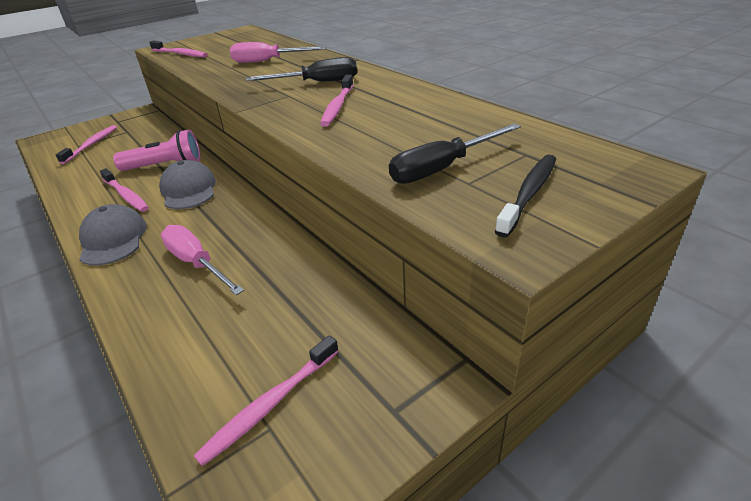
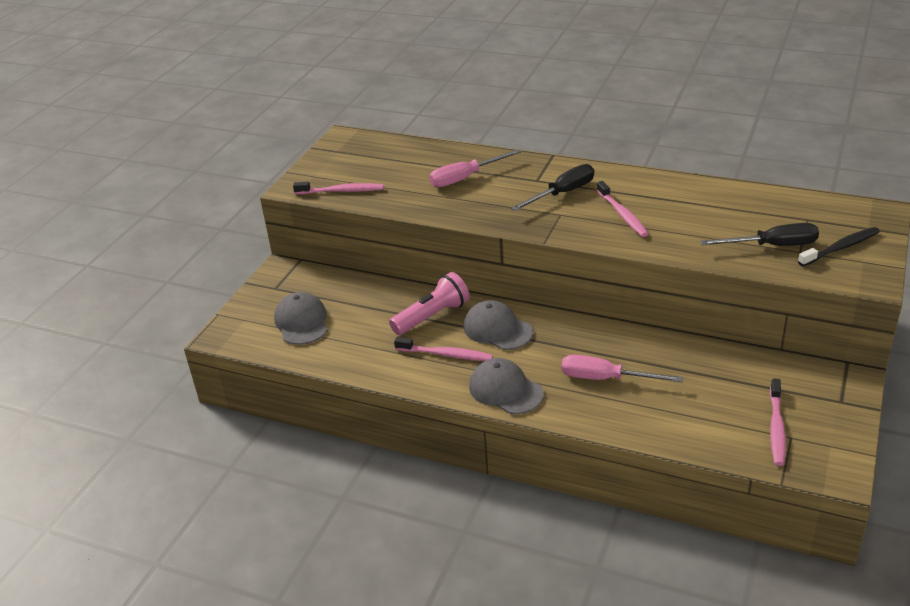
camera: 30 degrees left, 0 degrees up
(92, 144) = (301, 322): pink toothbrush -> grey cap
(443, 168) = (772, 246): black screwdriver -> black screwdriver turned 120 degrees counterclockwise
(529, 193) = (840, 248): black toothbrush -> black toothbrush turned 60 degrees clockwise

